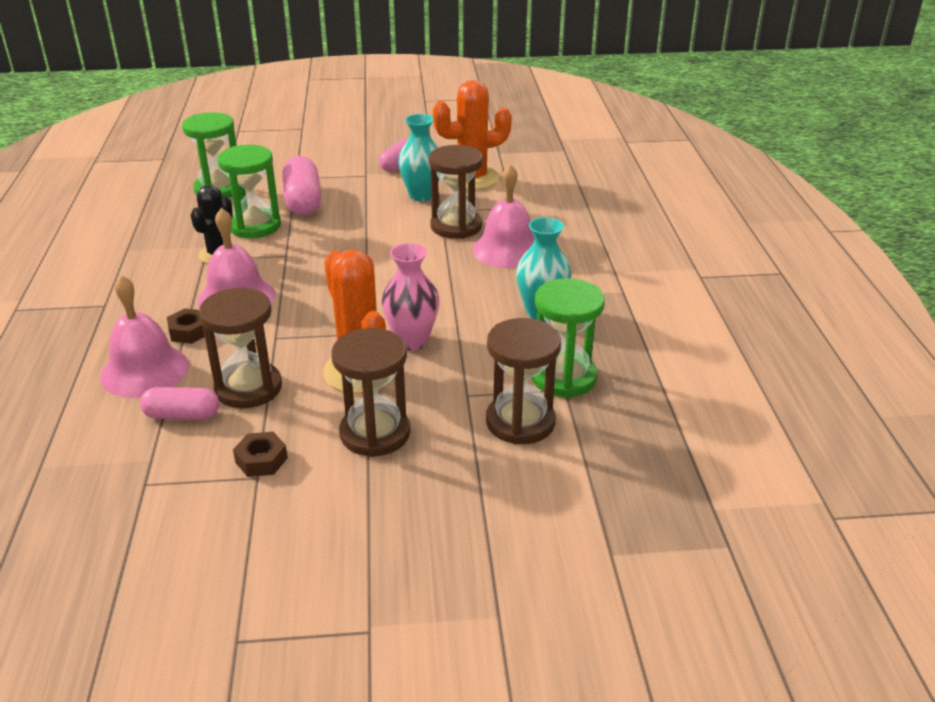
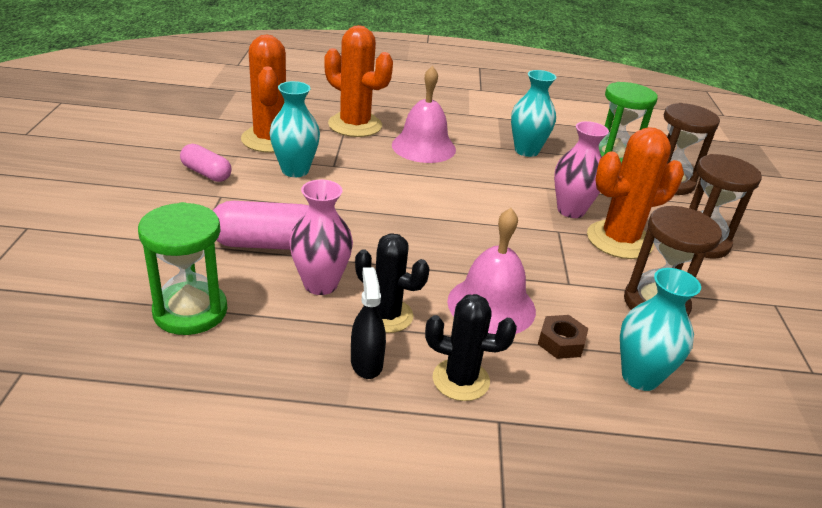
camera: 85 degrees left, 0 degrees up
(145, 371) = (640, 377): pink bell -> turquoise vase
(147, 288) = (461, 380): none -> black cactus
(167, 252) = (366, 362): none -> black spray bottle
(182, 415) = (708, 347): pink capsule -> none
(255, 226) = (320, 284): green hourglass -> pink vase
(261, 460) = (754, 301): brown nut -> none
(456, 226) = (371, 162): brown hourglass -> none
(531, 211) = (355, 125): none -> orange cactus

